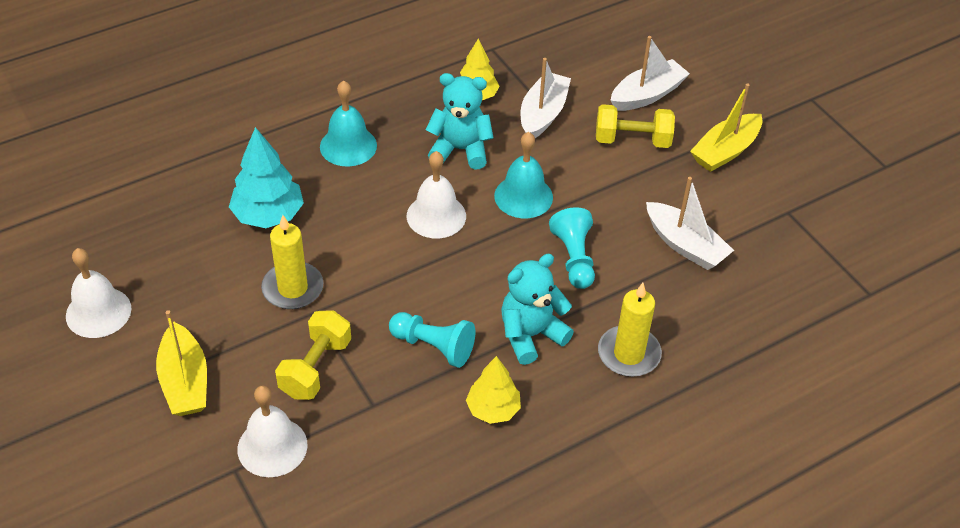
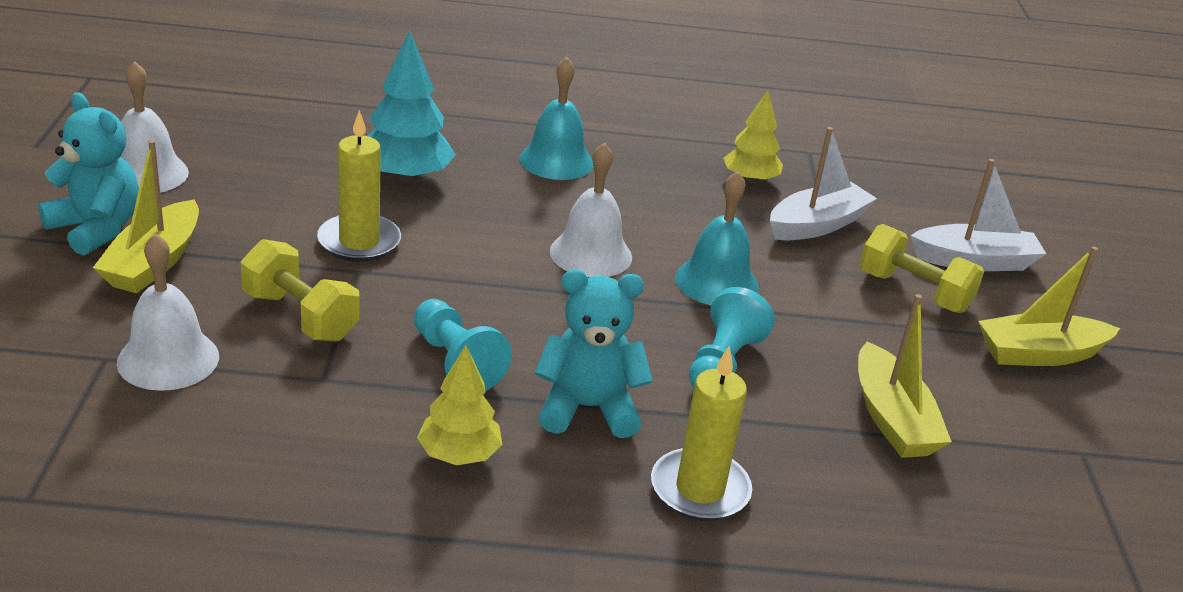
camera: 30 degrees right, 15 degrees down
(315, 368) = (300, 316): yellow dumbbell -> yellow dumbbell turned 75 degrees clockwise
(460, 150) = (682, 213): turquoise teddy bear -> turquoise teddy bear (96, 228)
(685, 245) = (892, 418): white boat -> yellow boat

